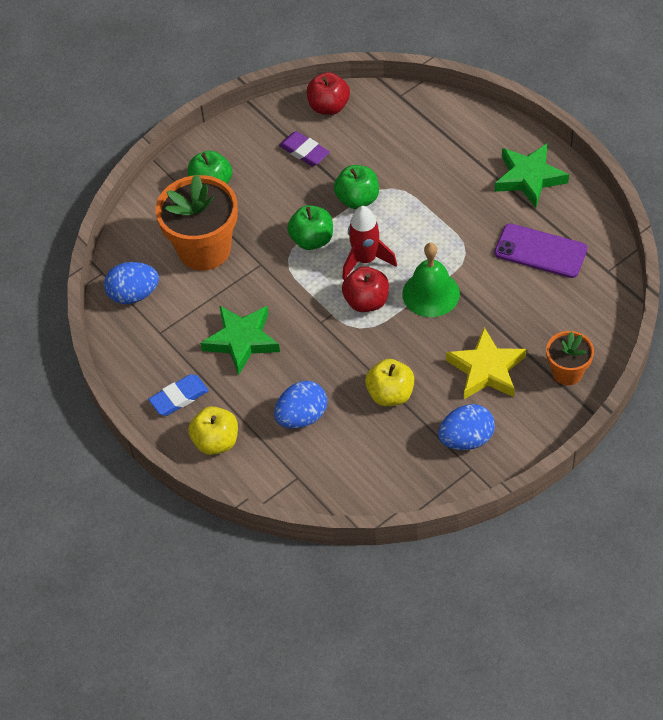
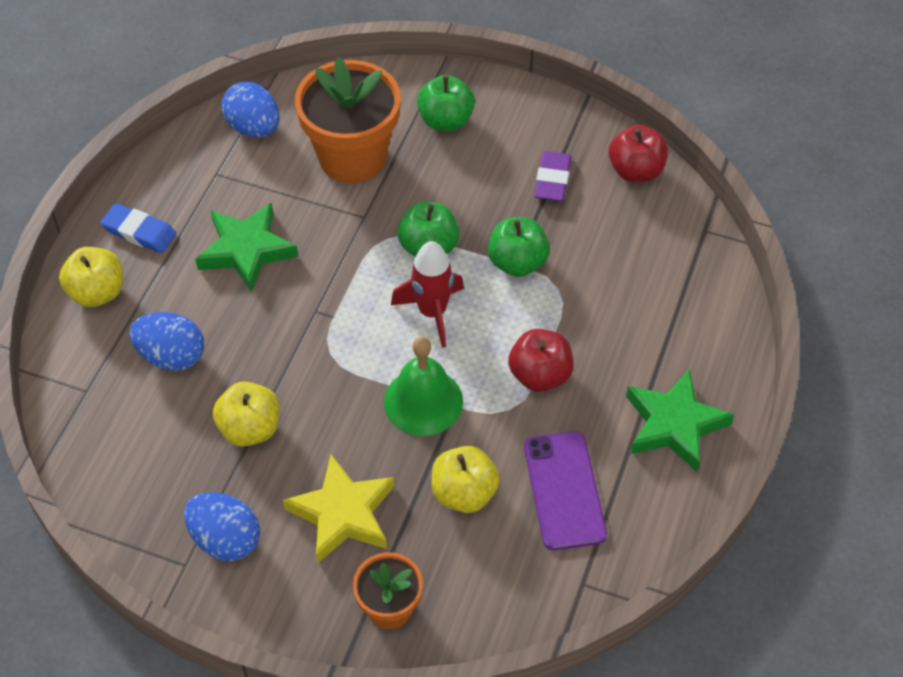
camera: 55 degrees right, 0 degrees up
(366, 301) = (372, 341): red apple -> red apple (540, 375)
(511, 301) = (464, 493): none -> yellow apple

